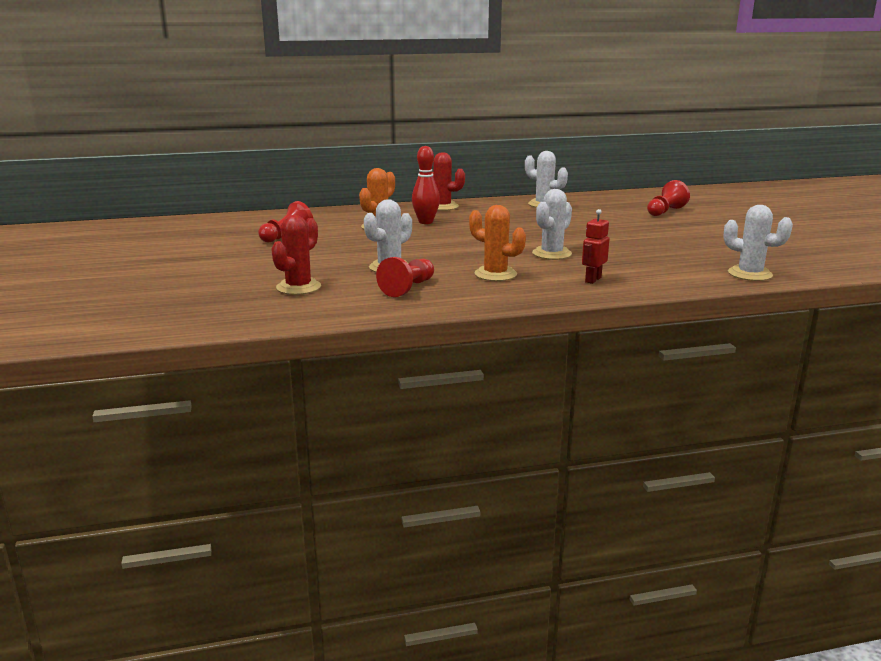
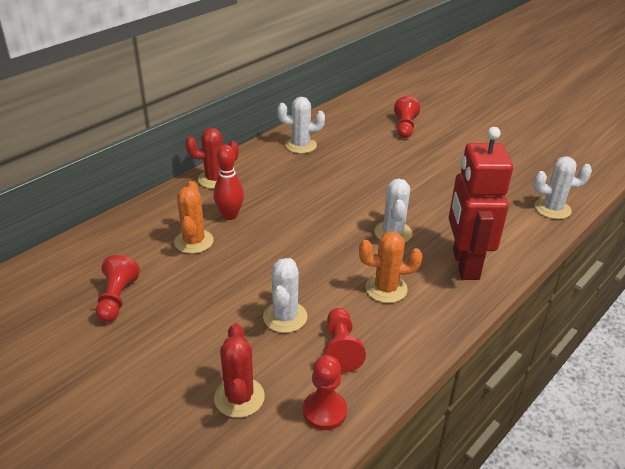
camera: 35 degrees left, 15 degrees up
(347, 307) = (324, 411): none -> red pawn
(592, 280) = (465, 264): red robot -> red robot, size x2.32

